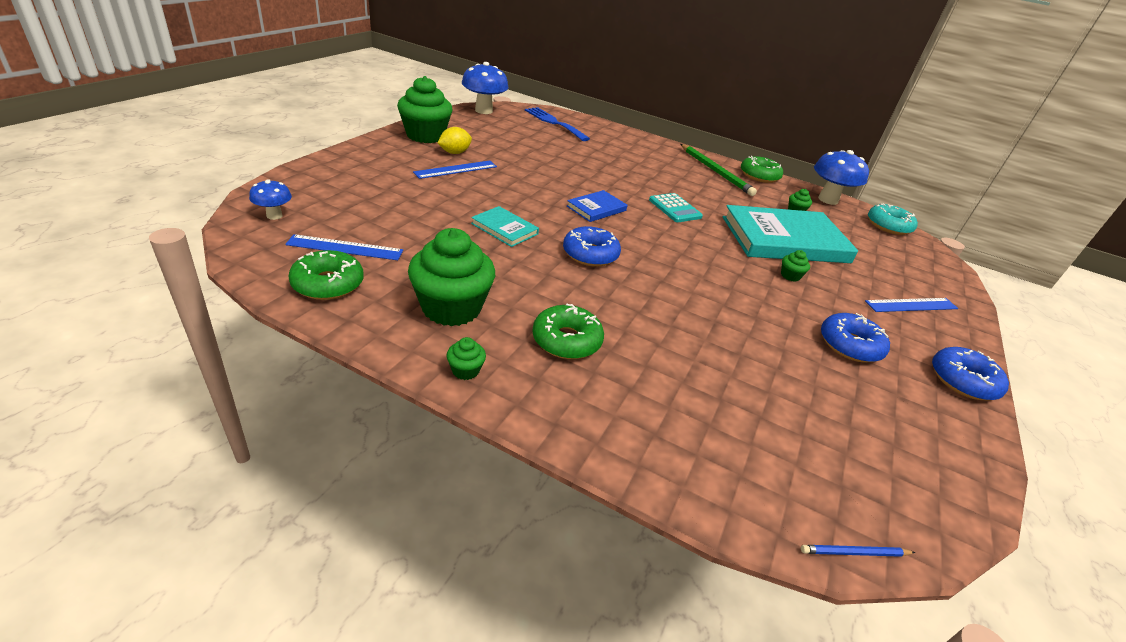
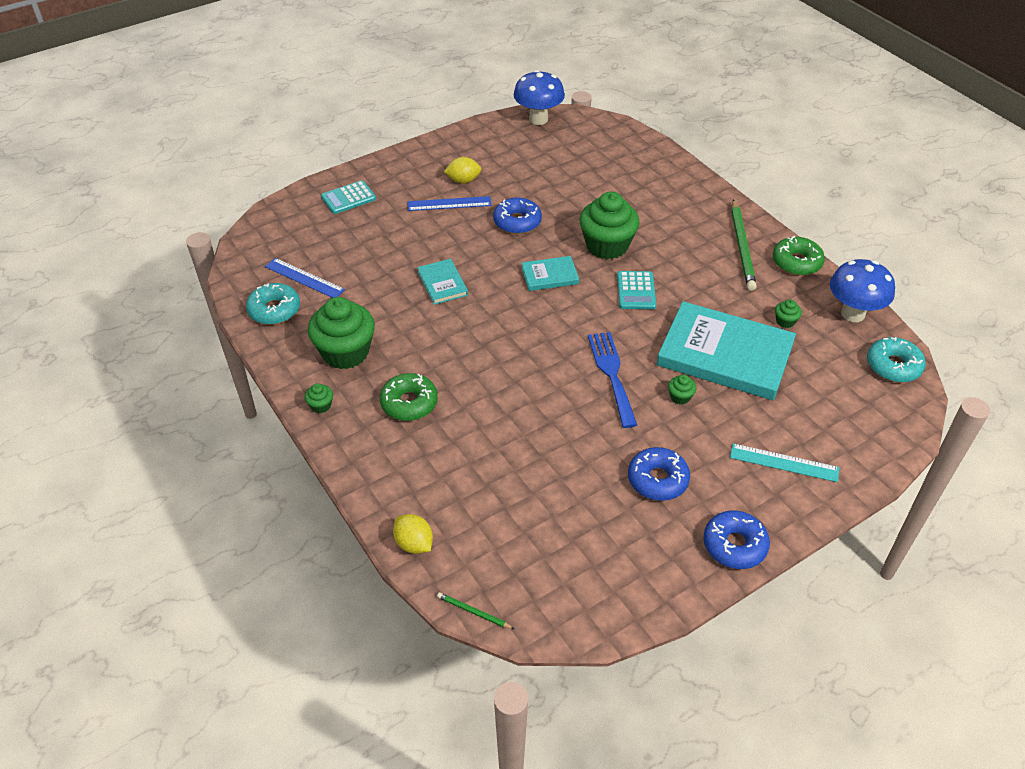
camera: 35 degrees right, 10 degrees up
(274, 216) = (271, 235): blue mushroom -> none
(328, 284) = (274, 310): green donut -> turquoise donut
(346, 175) = (348, 198): none -> turquoise calculator
(425, 136) = (450, 153): green cupcake -> green cupcake (607, 246)
(554, 123) = (606, 146): blue fork -> blue fork (611, 374)
(590, 254) = (497, 327): blue donut -> blue donut (517, 222)
(596, 208) = (550, 275): blue book -> turquoise book
(713, 495) = (414, 544): none -> yellow lemon
(854, 553) = (473, 612): blue pencil -> green pencil
(911, 305) = (784, 462): blue ruler -> turquoise ruler

